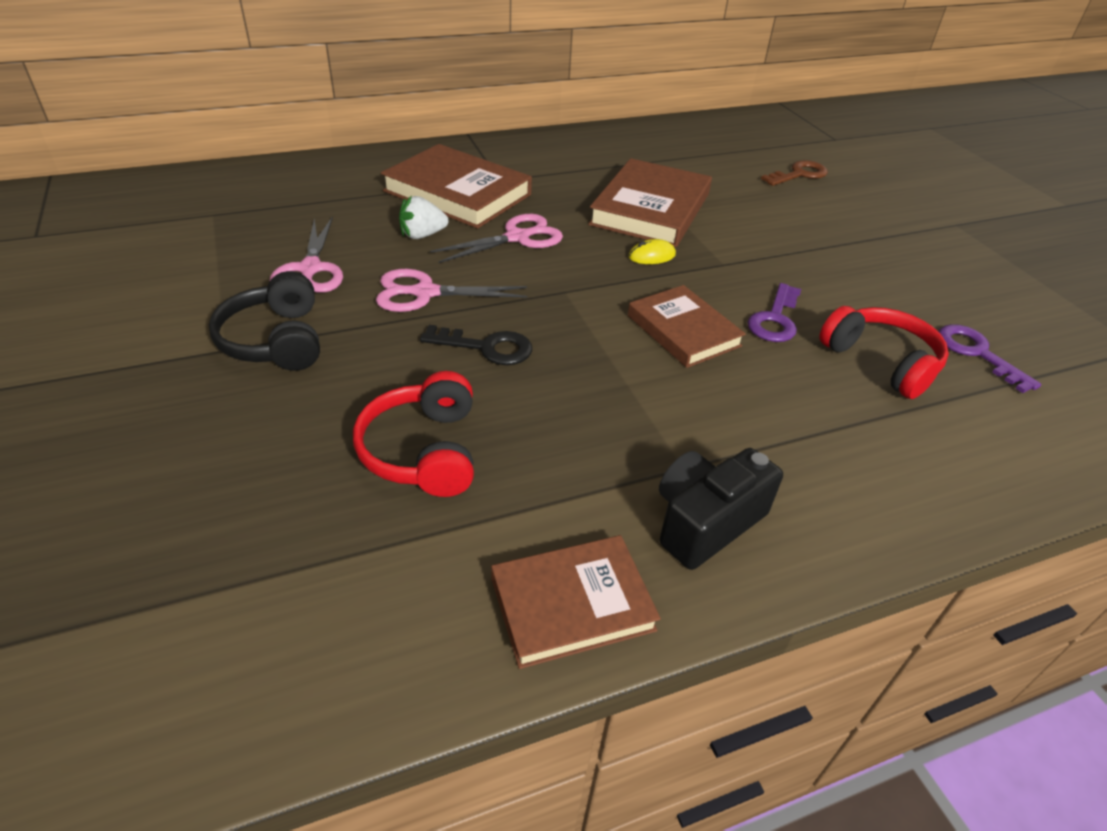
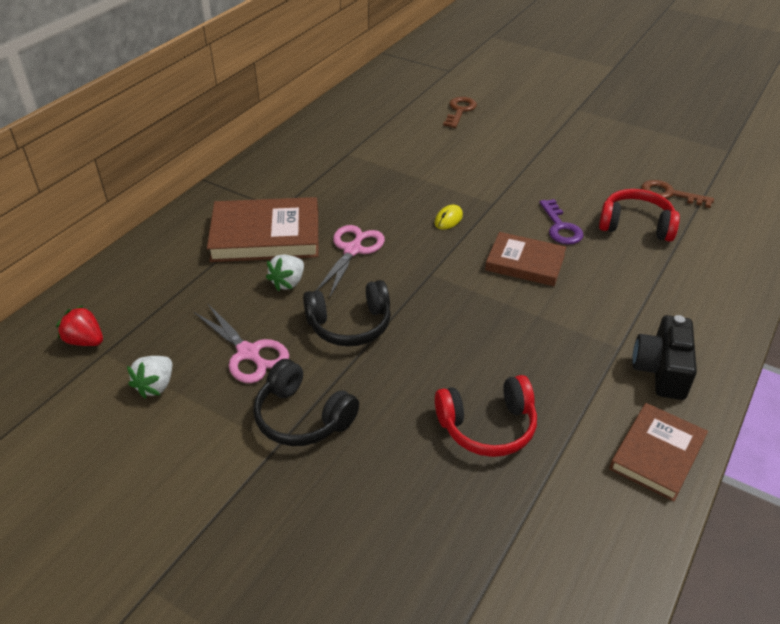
camera: 35 degrees left, 0 degrees up
(209, 255) = (156, 386): none -> white strawberry
(213, 200) = (85, 341): none -> red strawberry
(423, 451) = (487, 426): red headphones -> red headphones turned 60 degrees counterclockwise
(425, 293) = (350, 325): pink scissors -> black headphones
(486, 347) = (436, 340): black key -> none
(650, 209) = (406, 183): brown book -> none
(977, 353) = (669, 194): purple key -> brown key

